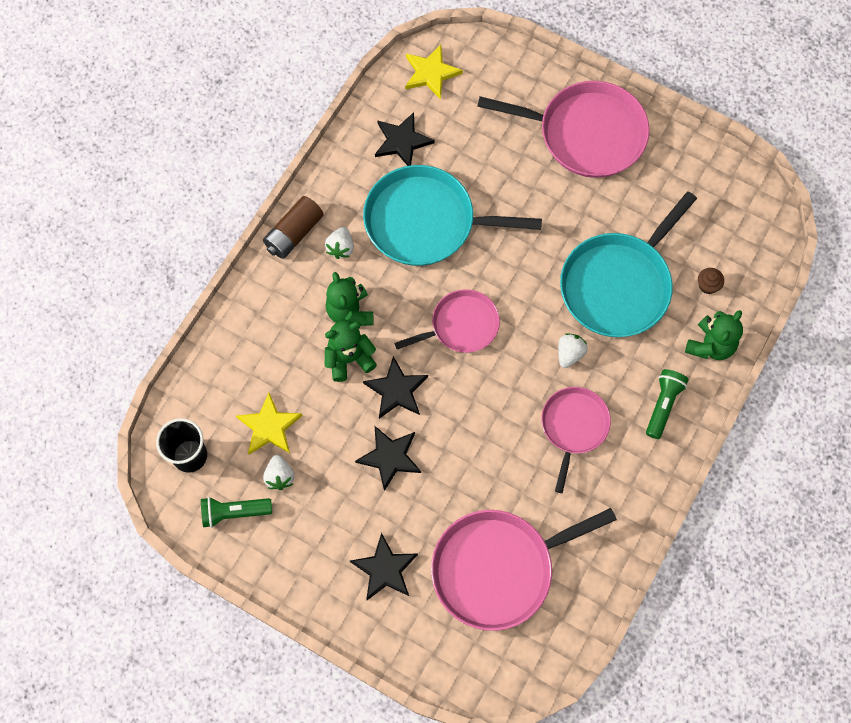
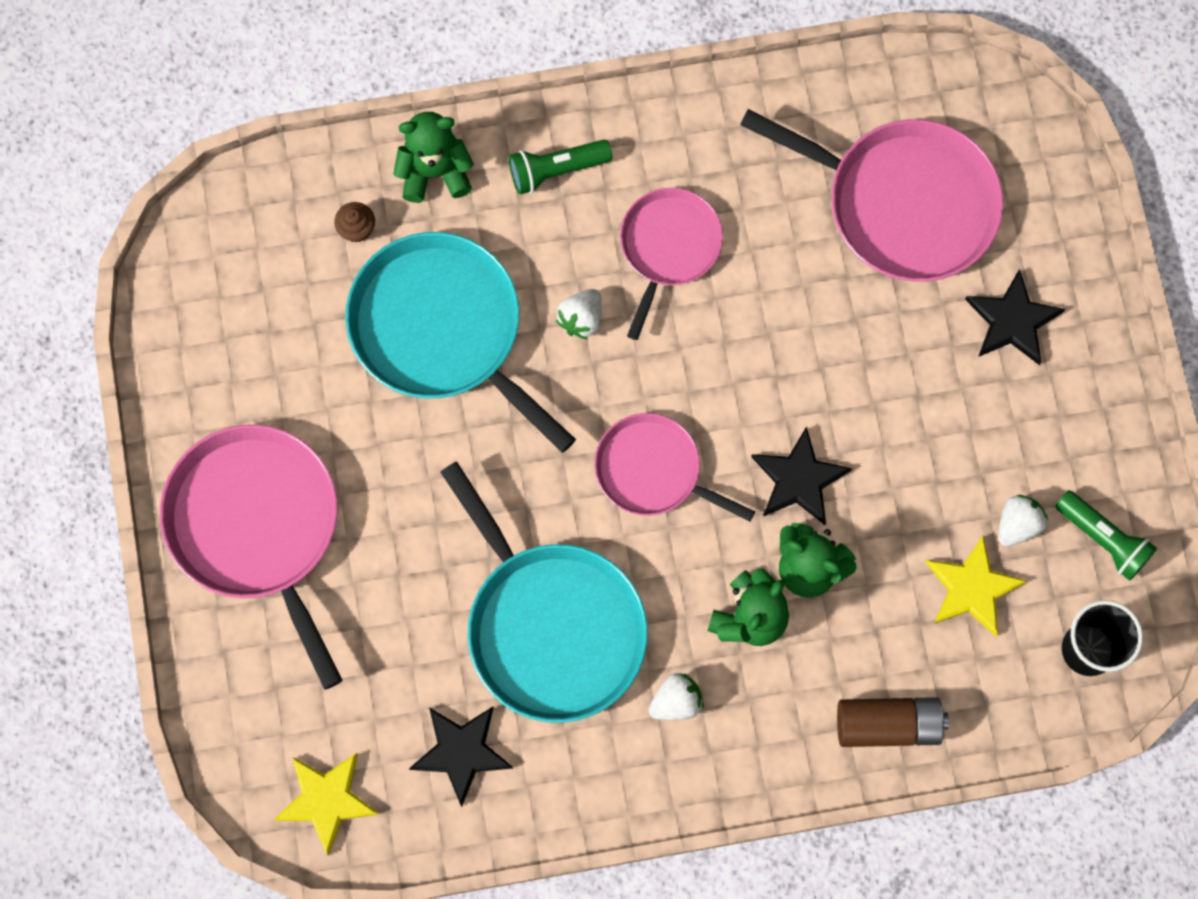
camera: 130 degrees left, 5 degrees up
(294, 233) = (707, 778): brown battery -> brown battery (888, 725)
(390, 457) = (884, 420): black star -> none
(569, 354) = (581, 319): white strawberry -> white strawberry turned 45 degrees counterclockwise
(573, 427) = (668, 247): pink pan -> pink pan turned 135 degrees clockwise
(618, 285) = (442, 330): turquoise pan -> turquoise pan turned 135 degrees counterclockwise

